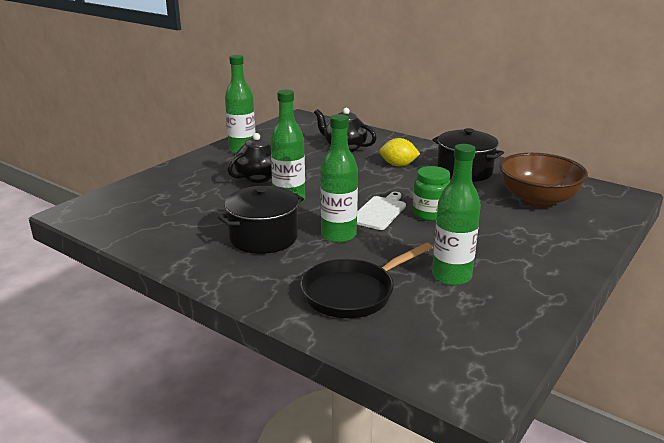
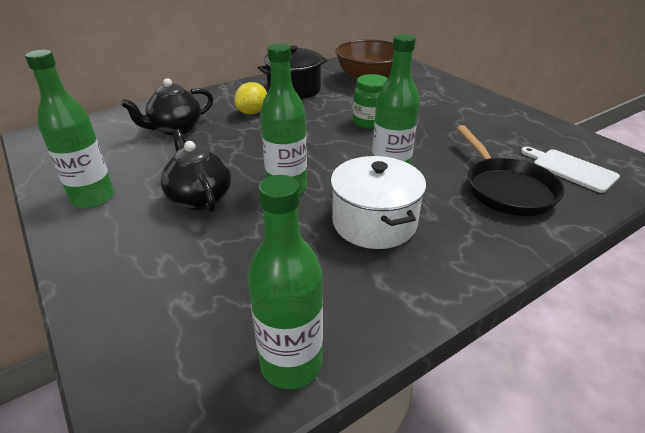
camera: 70 degrees left, 10 degrees up
(263, 237) = (374, 222): black pot -> white pot
(379, 212) = (350, 143): white cutting board -> white cutting board (570, 169)
(451, 276) = (483, 139): green bottle -> green bottle (291, 364)

